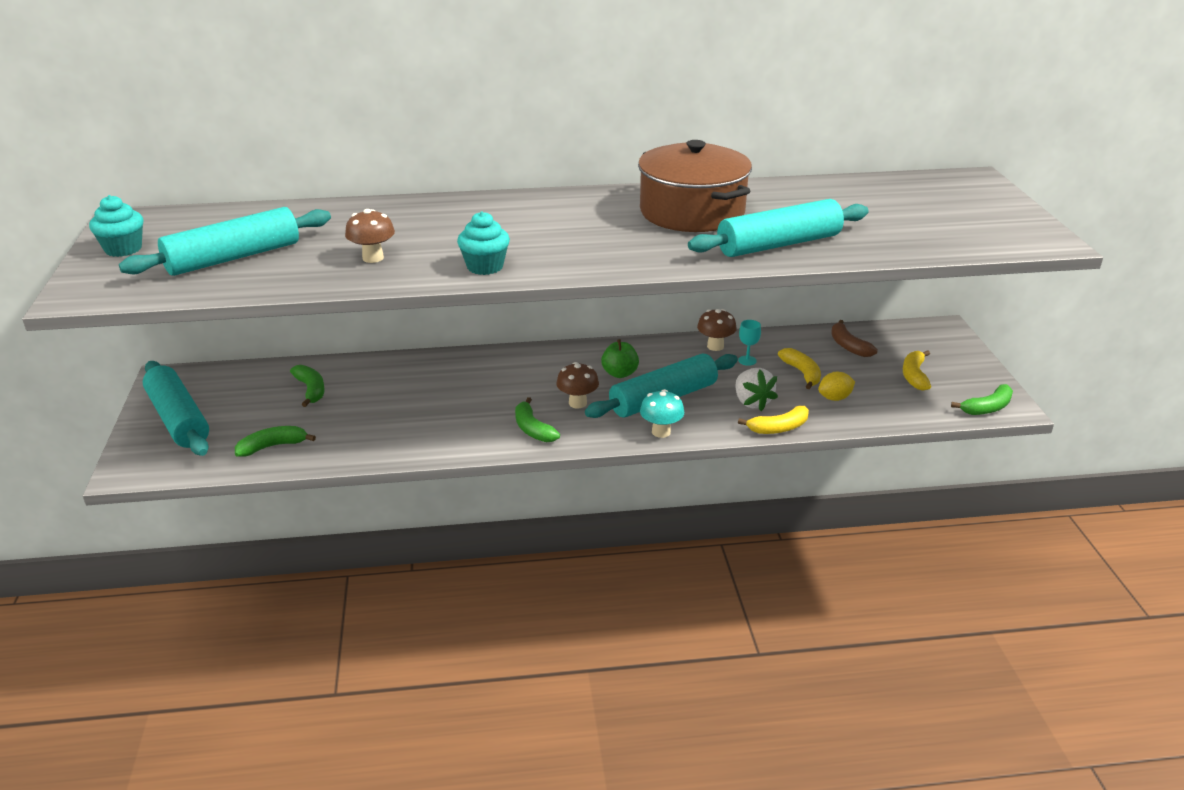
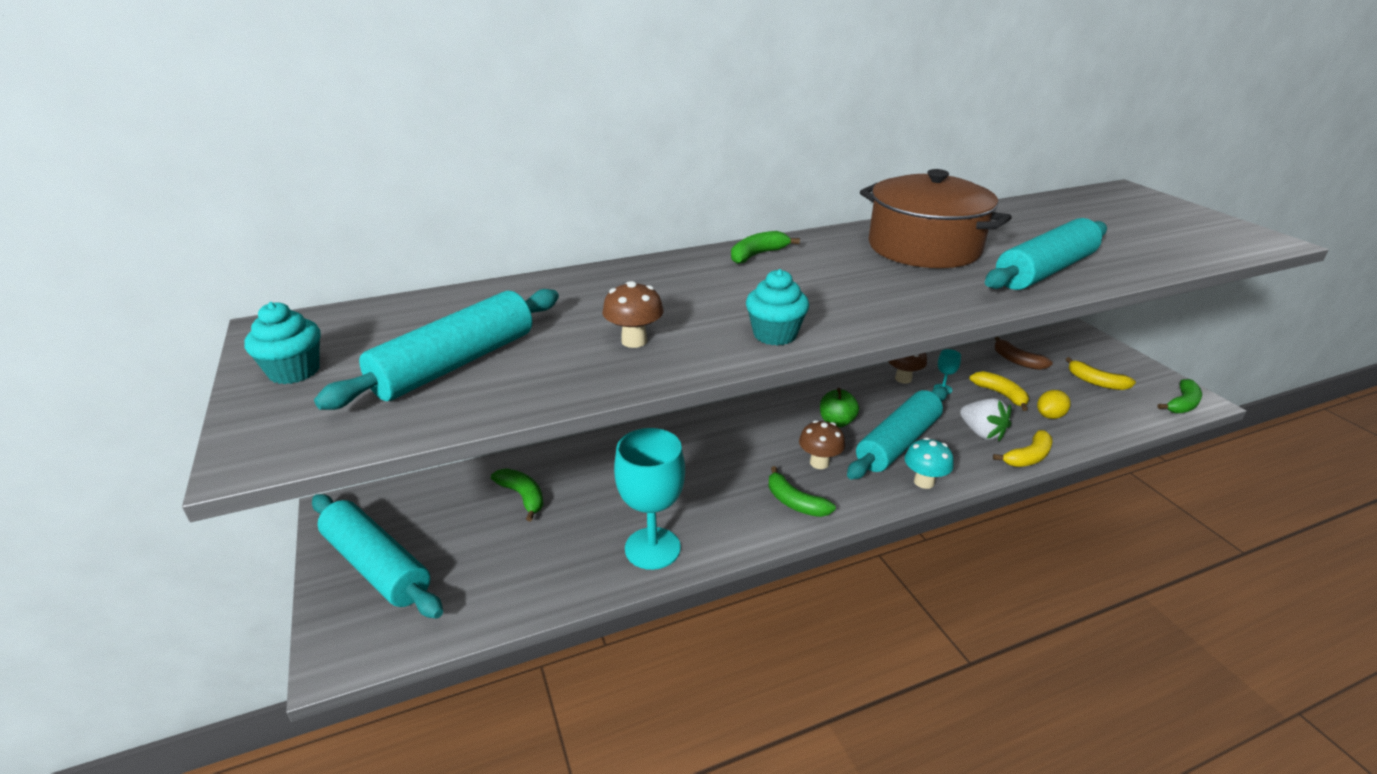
camera: 15 degrees left, 0 degrees up
(272, 446) = (514, 582): green banana -> green banana (757, 255)
(392, 442) = (652, 548): none -> turquoise goblet
(914, 376) = (1096, 382): yellow banana -> yellow banana turned 45 degrees counterclockwise

